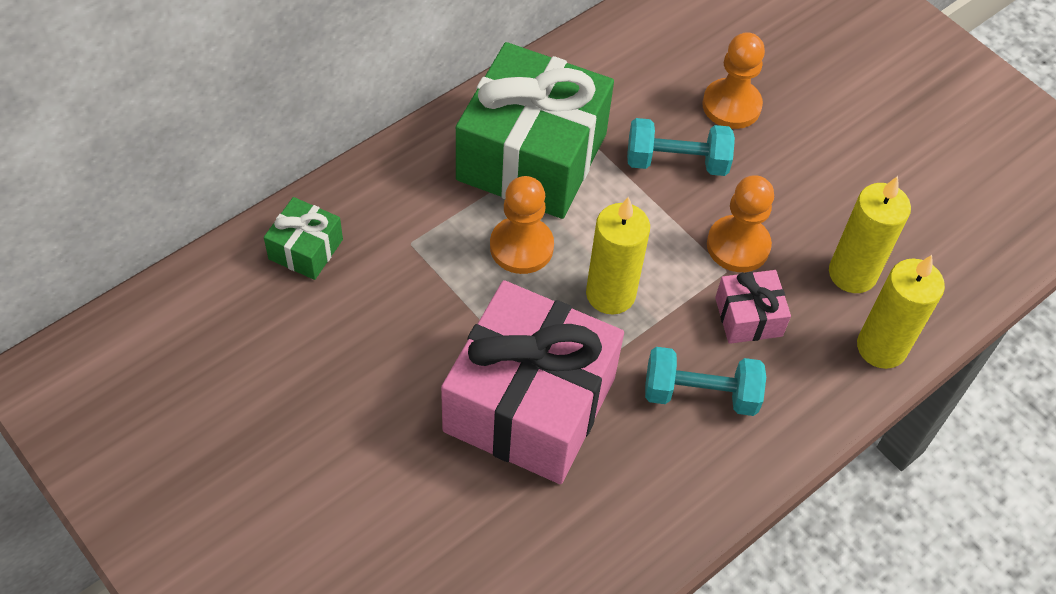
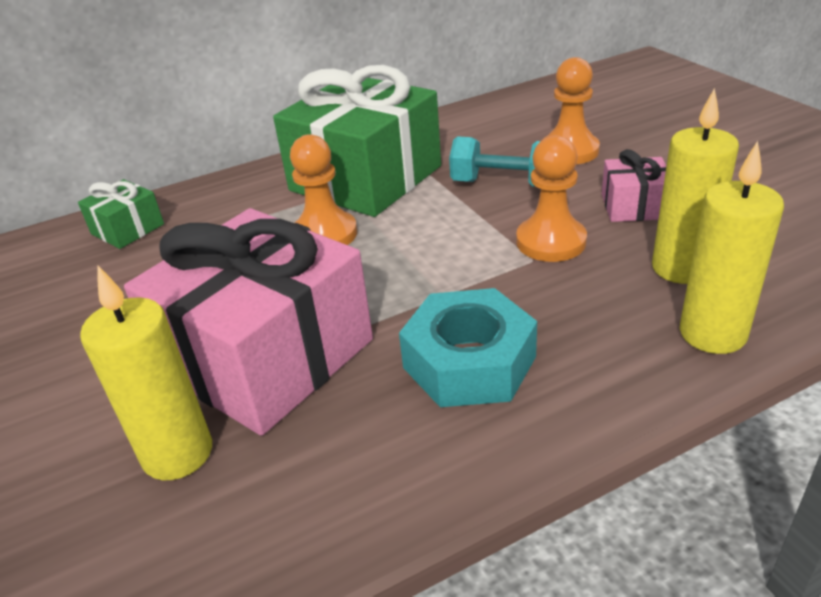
camera: 20 degrees right, 20 degrees down
(610, 294) = (398, 272): yellow candle -> yellow candle (178, 453)
(700, 394) = (469, 362): turquoise dumbbell -> turquoise nut
(748, 317) = (548, 297): pink gift -> pink gift (634, 206)

